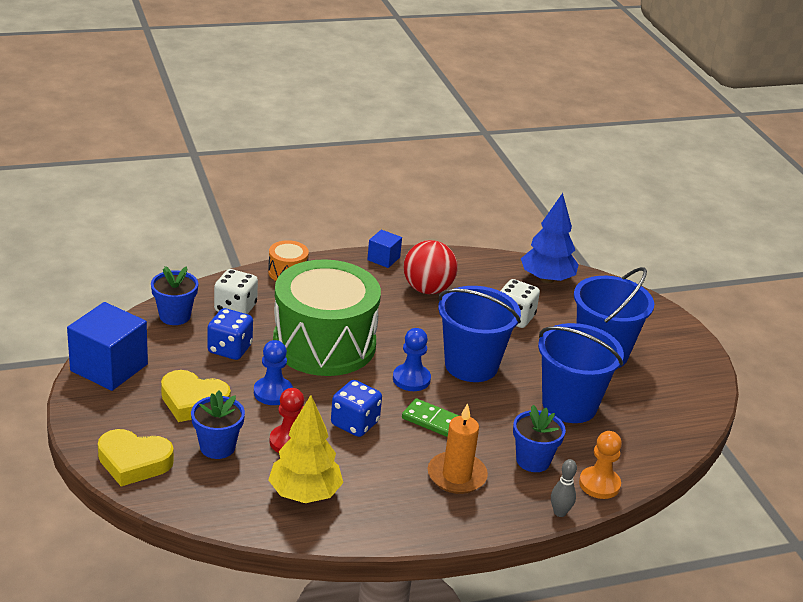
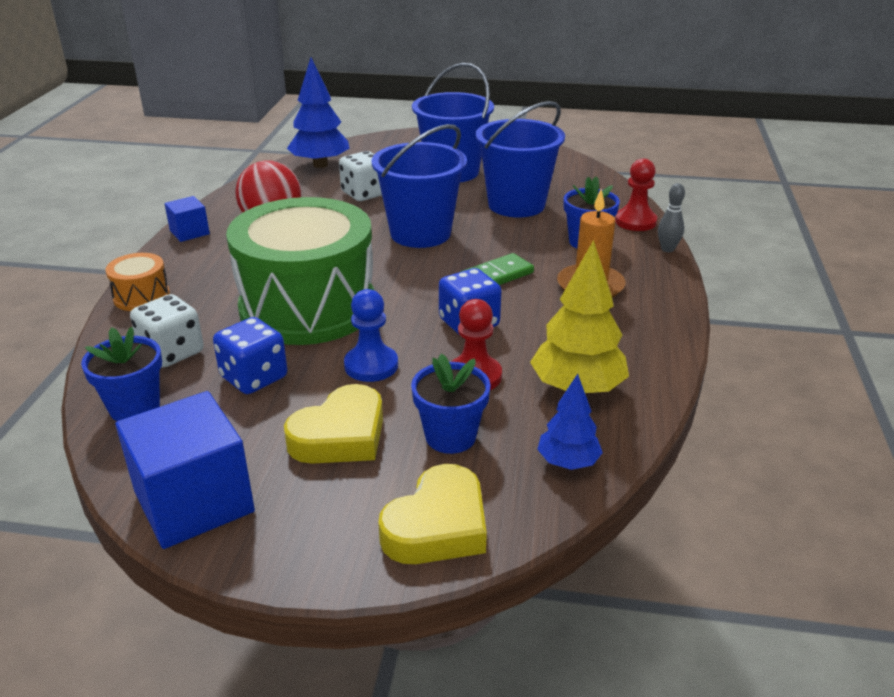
camera: 60 degrees left, 0 degrees up
(219, 504) = (568, 462): none -> blue tree
(411, 379) = (417, 270): blue pawn -> none
(599, 484) = (635, 221): orange pawn -> red pawn

